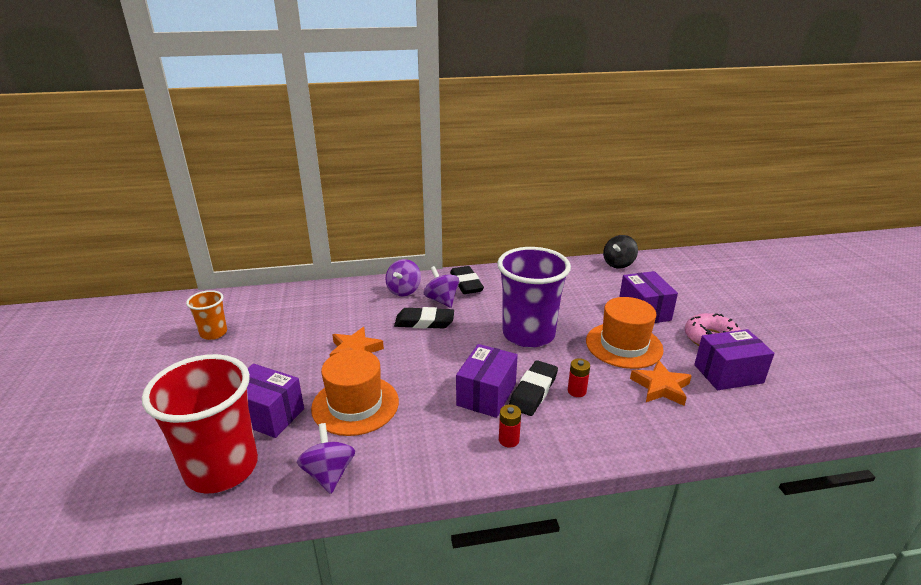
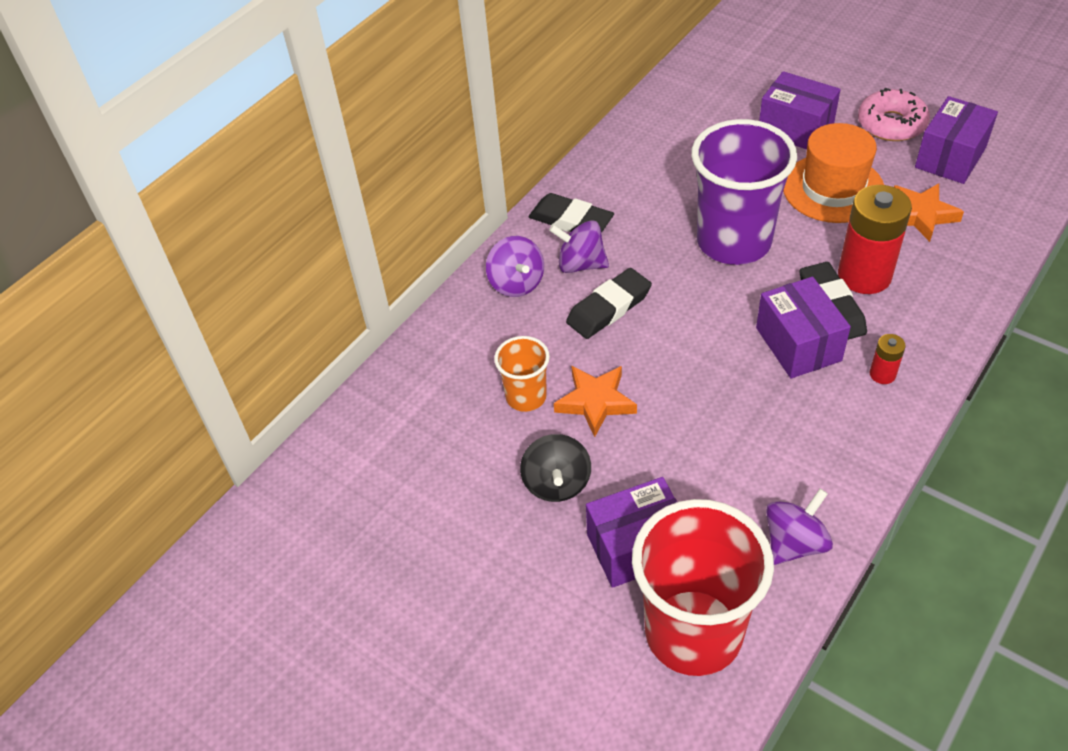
camera: 40 degrees left, 20 degrees up
(213, 333) = (389, 520): orange cup -> orange cup (526, 397)
(329, 474) = (794, 543): purple spinning top -> purple spinning top turned 105 degrees clockwise
(355, 405) = (701, 459): orange hat -> none
(576, 391) = (864, 275): red battery -> red battery, size x2.20
(618, 264) = (688, 76): black spinning top -> black spinning top (557, 483)

